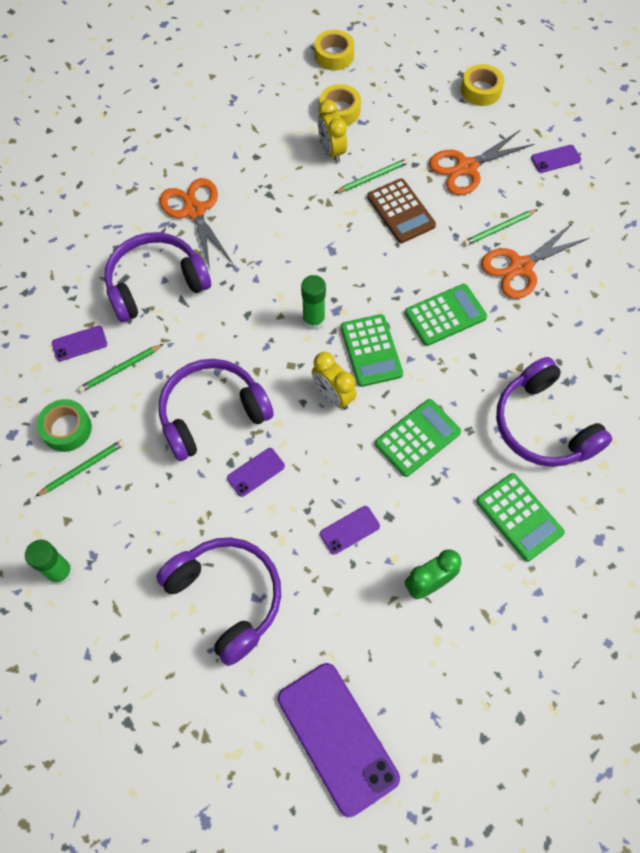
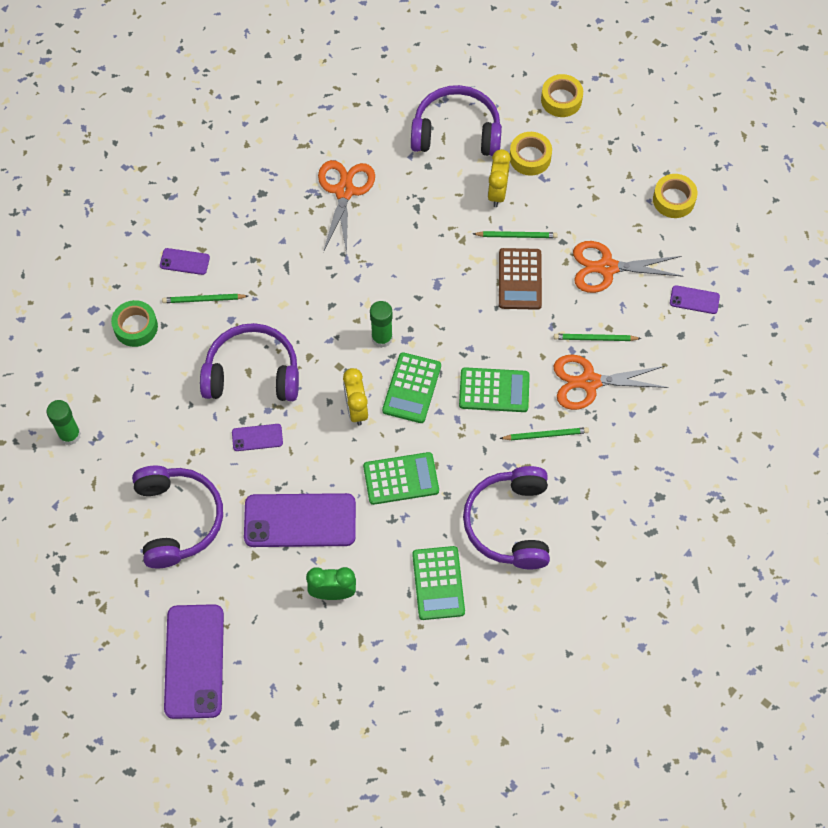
camera: 30 degrees right, 0 degrees up
(83, 468) = (130, 364): green pencil -> green pencil (546, 435)
(155, 284) = (274, 241): purple headphones -> purple headphones (456, 132)
(349, 530) = (300, 520): purple phone -> purple phone, size x2.18

